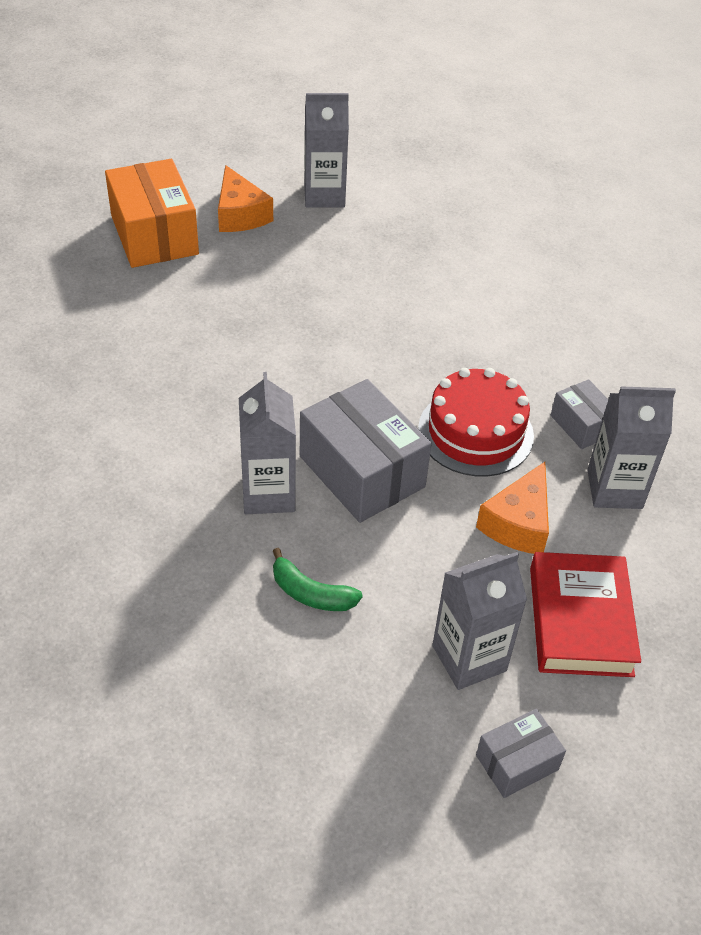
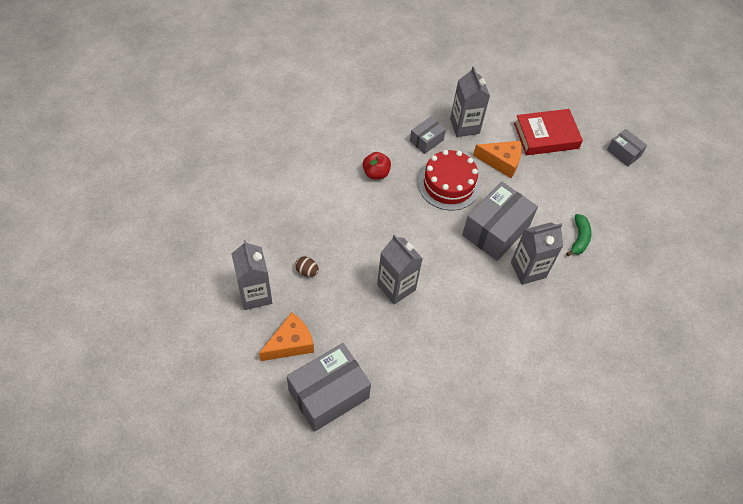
camera: 105 degrees left, 10 degrees up
(154, 235) = (328, 394): orange box -> grey box
(346, 244) = (307, 271): none -> brown egg
(469, 658) = (584, 173): grey carton -> grey carton (396, 287)
(514, 346) = (376, 173): none -> red apple

